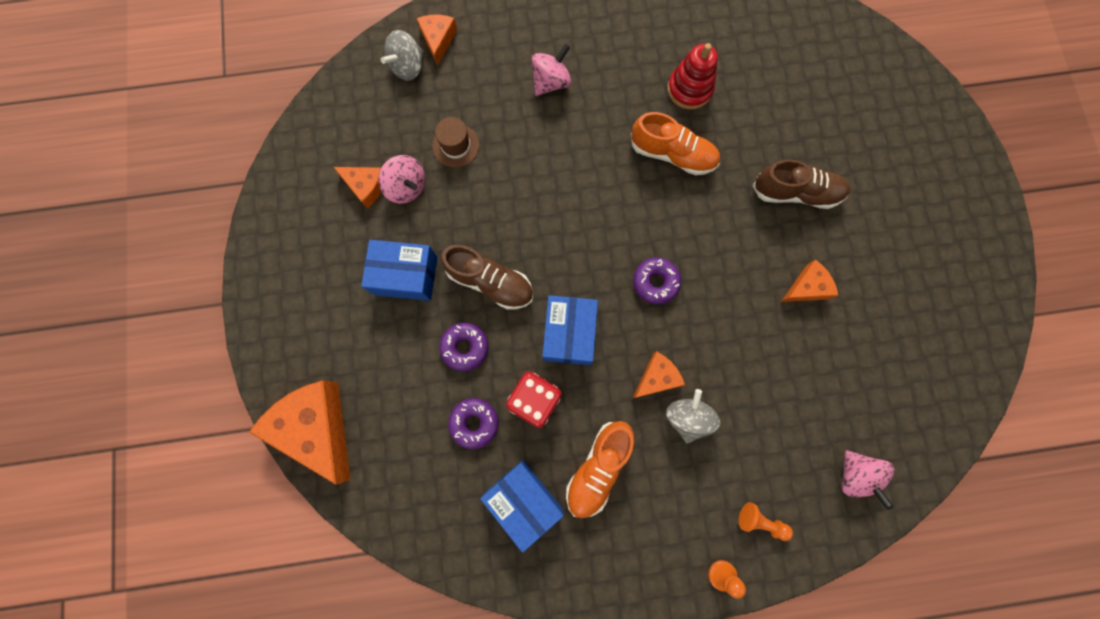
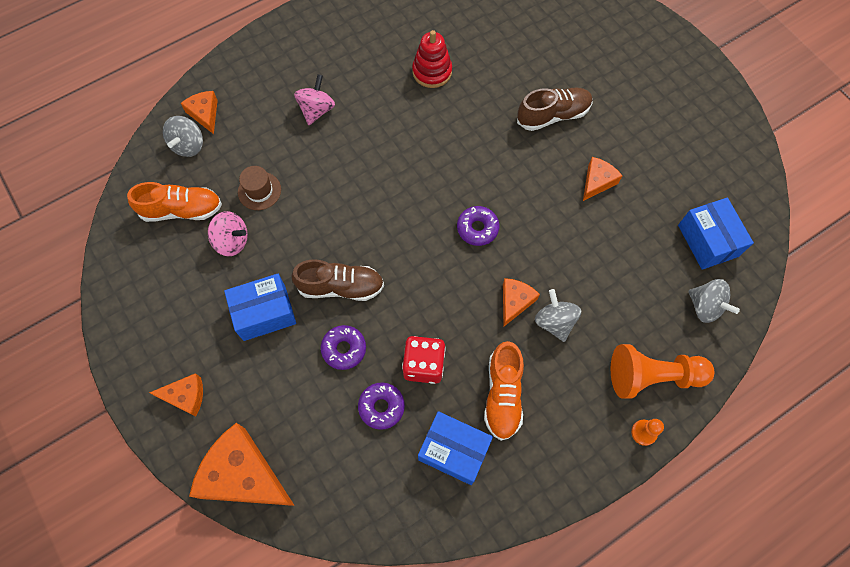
camera: 25 degrees left, 10 degrees down
(366, 186) = (195, 255): orange cheese -> orange cheese (185, 396)
(568, 333) = (426, 299): blue box -> blue box (707, 240)
(672, 154) = (442, 125): orange shoe -> orange shoe (182, 210)
(760, 521) = (652, 376): orange pawn -> orange pawn, size x2.12
(854, 475) = (705, 306): pink spinning top -> grey spinning top

